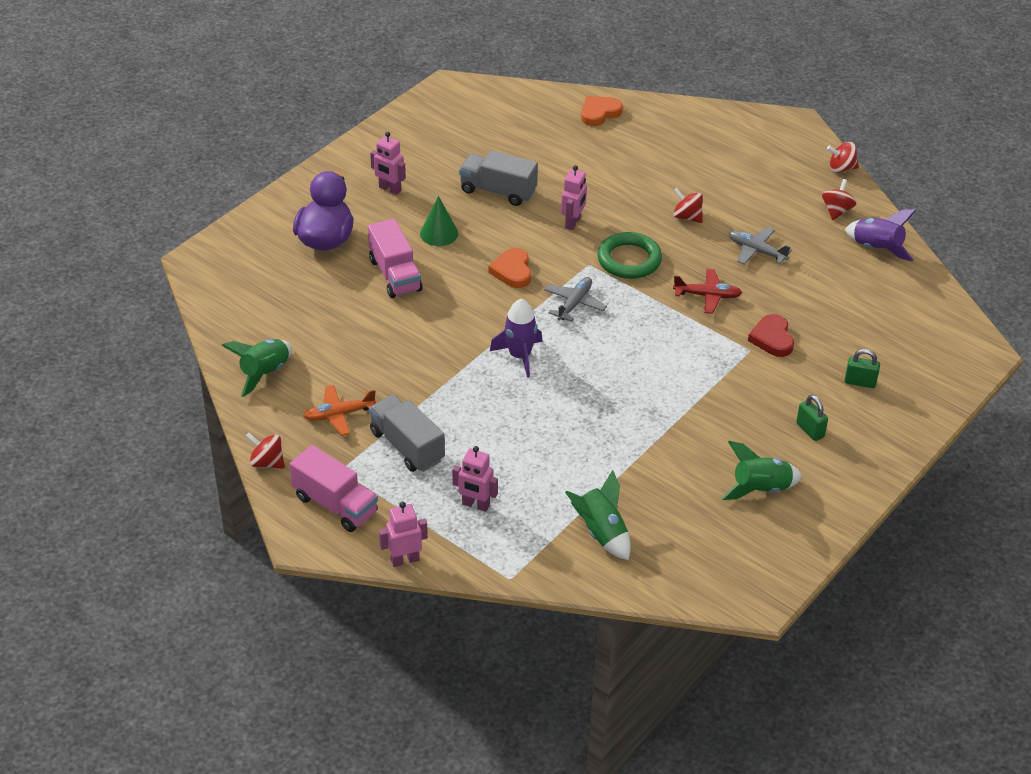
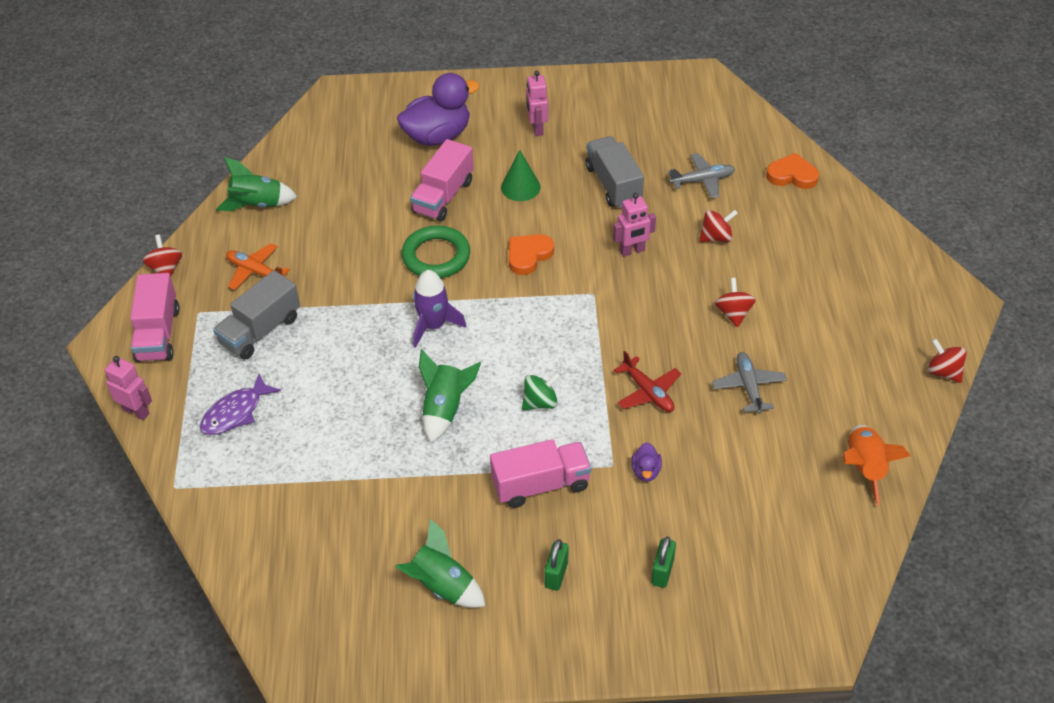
camera: 50 degrees right, 5 degrees up
(407, 446) = (260, 330): grey truck -> grey truck turned 150 degrees counterclockwise
(475, 505) = (235, 412): pink robot -> purple fish
(574, 304) = (534, 316): grey plane -> grey plane (702, 180)
(601, 532) = (280, 511): green rocket -> green rocket (445, 409)
(629, 260) = (630, 313): green ring -> green ring (436, 256)
(656, 349) = (540, 402): none -> green spinning top
(728, 392) = (541, 485): none -> pink truck
(772, 339) = (646, 471): red heart -> purple duck
(836, 211) = (878, 406): red spinning top -> red spinning top (716, 237)
(860, 382) = (662, 572): green padlock -> green padlock turned 45 degrees clockwise
(876, 249) = (864, 468): purple rocket -> orange rocket

